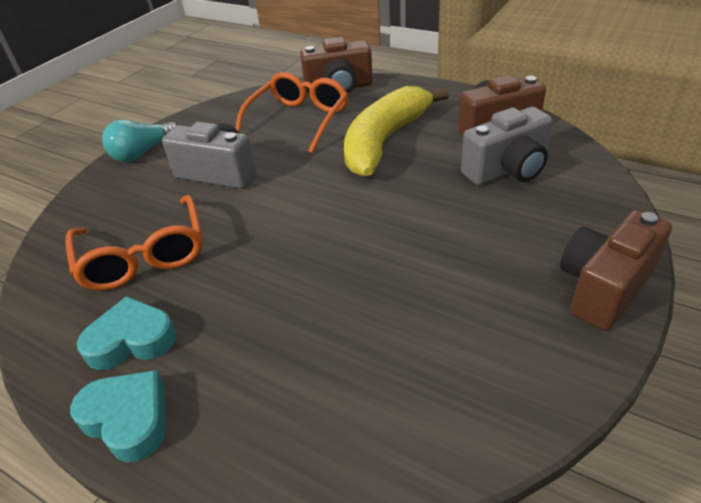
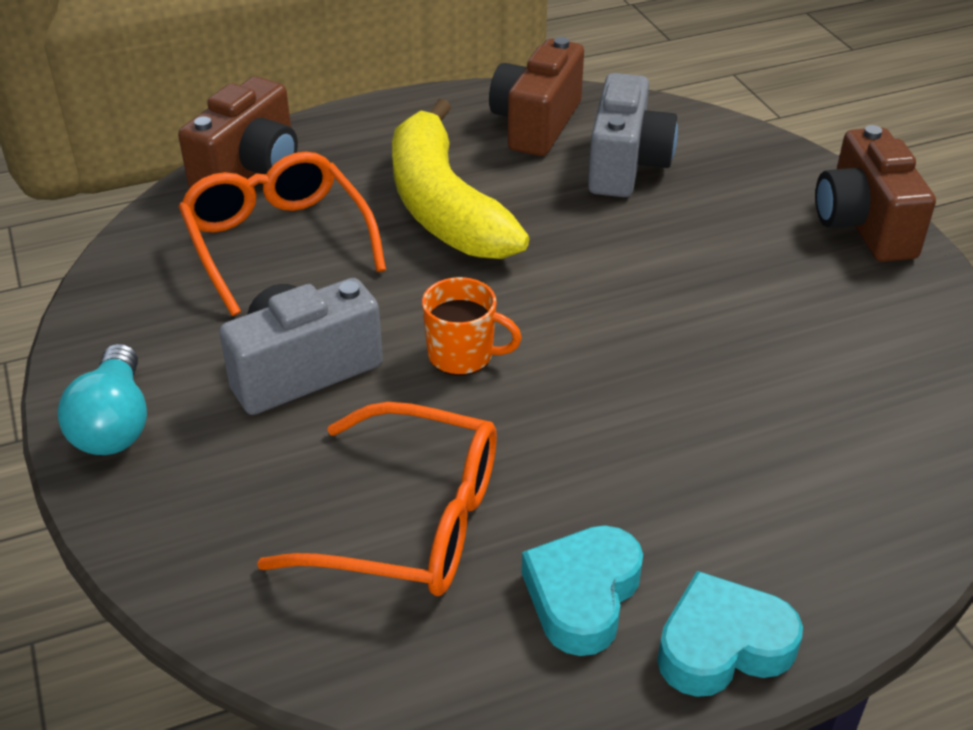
camera: 55 degrees left, 0 degrees up
(277, 207) = (463, 355): none -> orange mug

